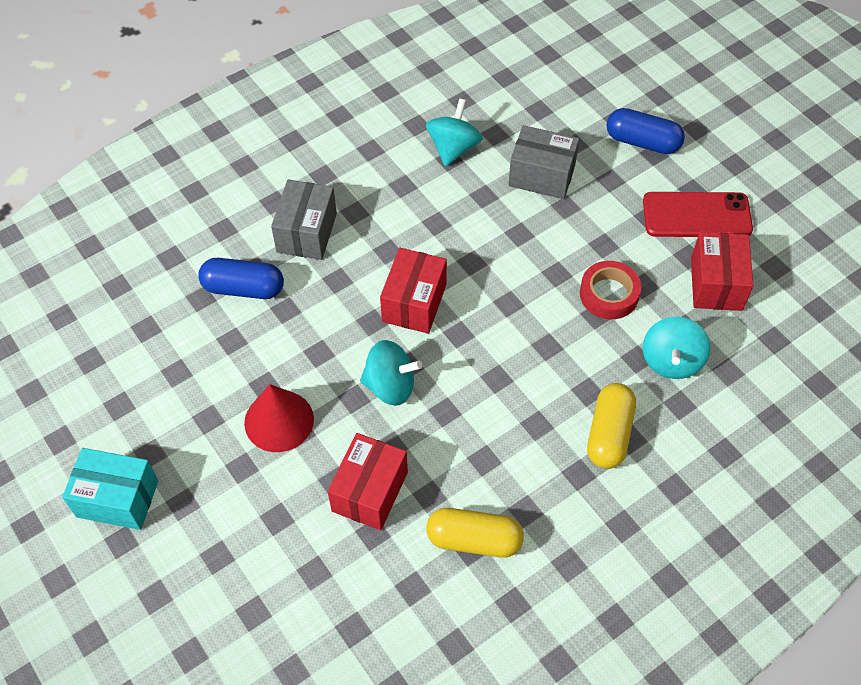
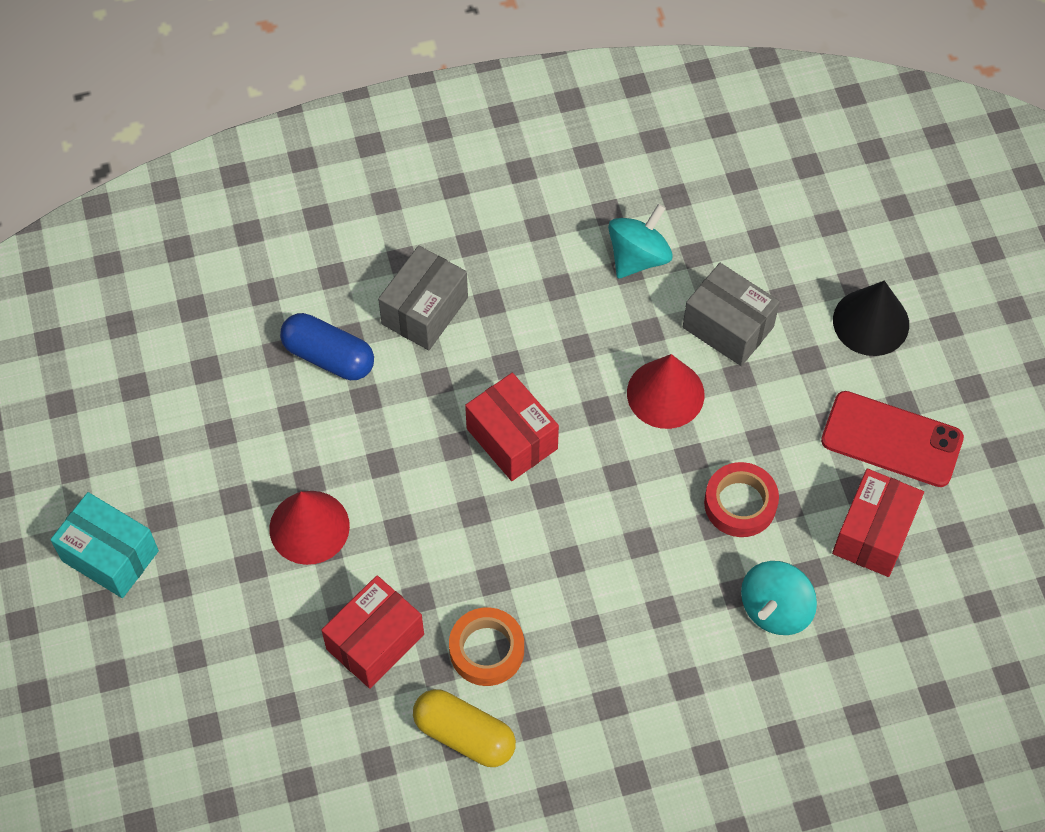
camera: 20 degrees right, 5 degrees up
(390, 386) = (445, 529): turquoise spinning top -> none
(414, 303) = (512, 438): red box -> red box turned 75 degrees counterclockwise
(463, 467) = (486, 650): none -> orange tape
(517, 235) = (665, 393): none -> red cone
(609, 434) = (664, 669): yellow capsule -> none
(642, 142) = (871, 322): blue capsule -> black cone

